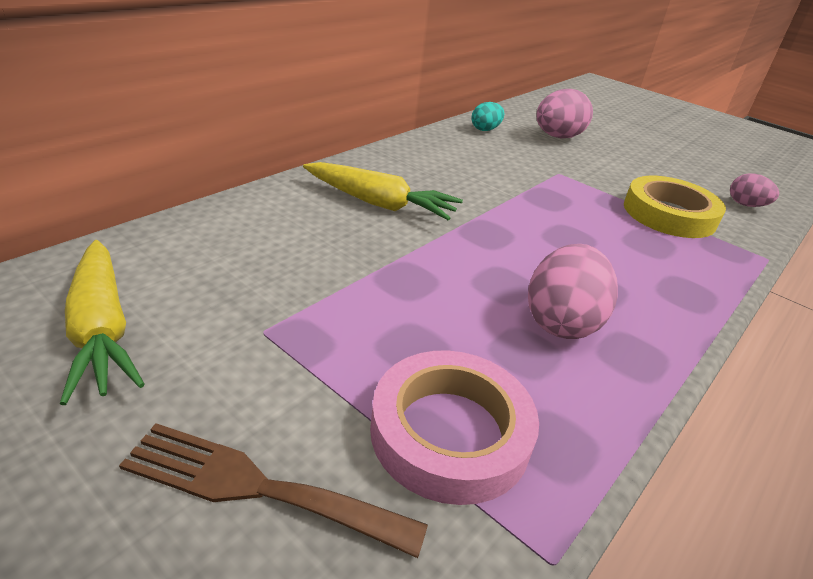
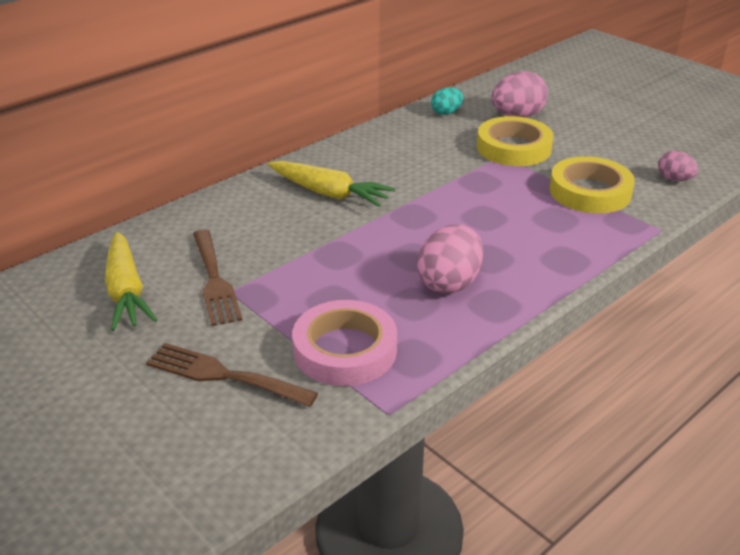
camera: 10 degrees right, 0 degrees up
(239, 314) = (214, 280): none -> brown fork
(568, 166) = (513, 148): none -> yellow tape

